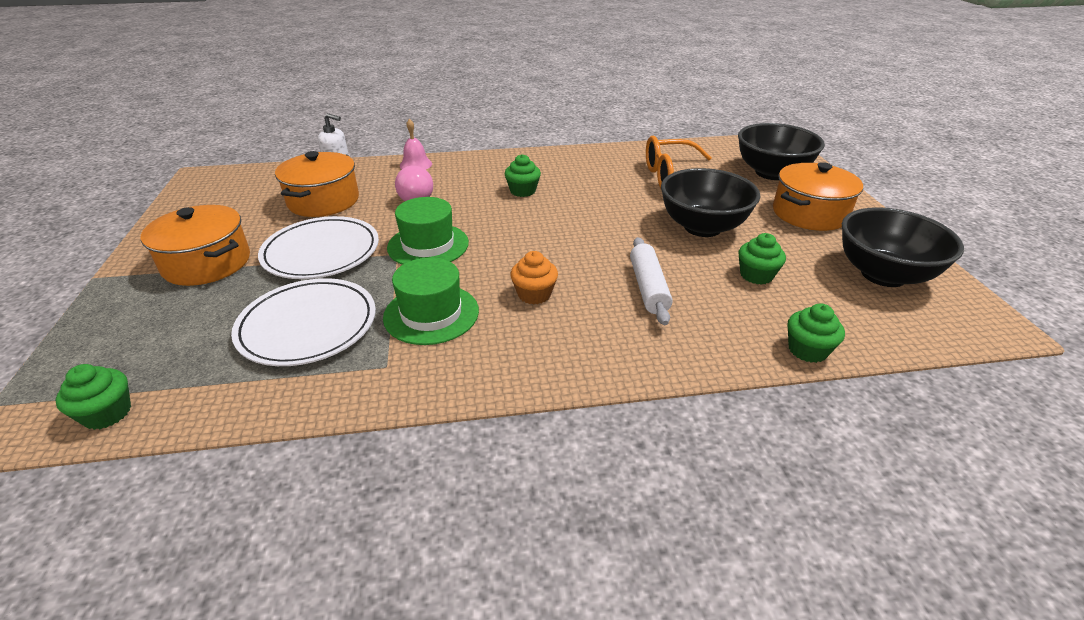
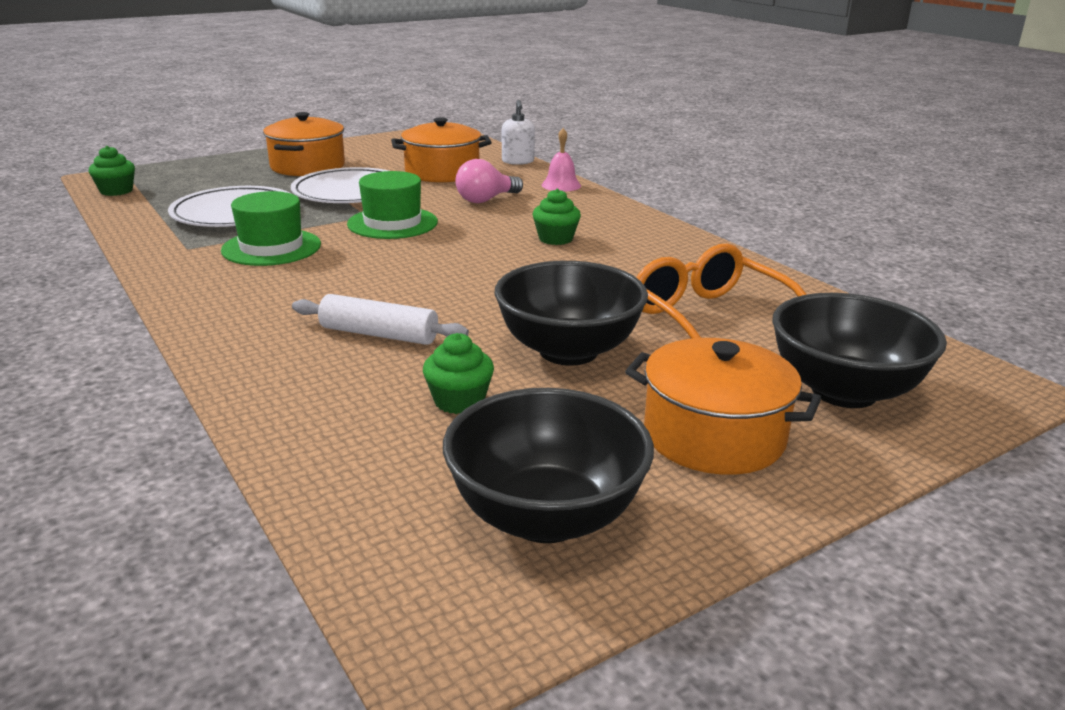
camera: 65 degrees right, 10 degrees down
(534, 294) = (329, 281): orange cupcake -> none
(648, 288) = (379, 334): white rolling pin -> white rolling pin turned 45 degrees clockwise
(807, 350) = (285, 449): green cupcake -> none

